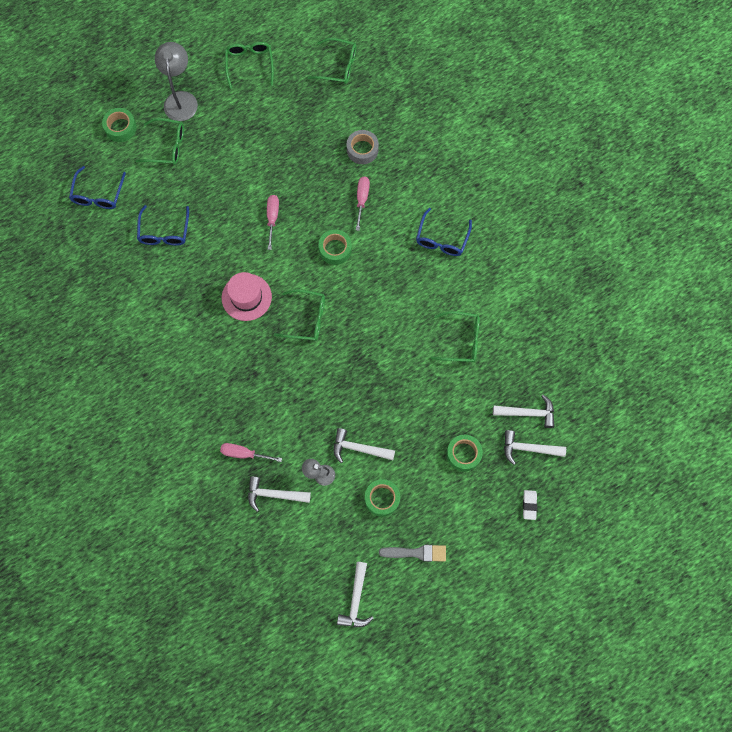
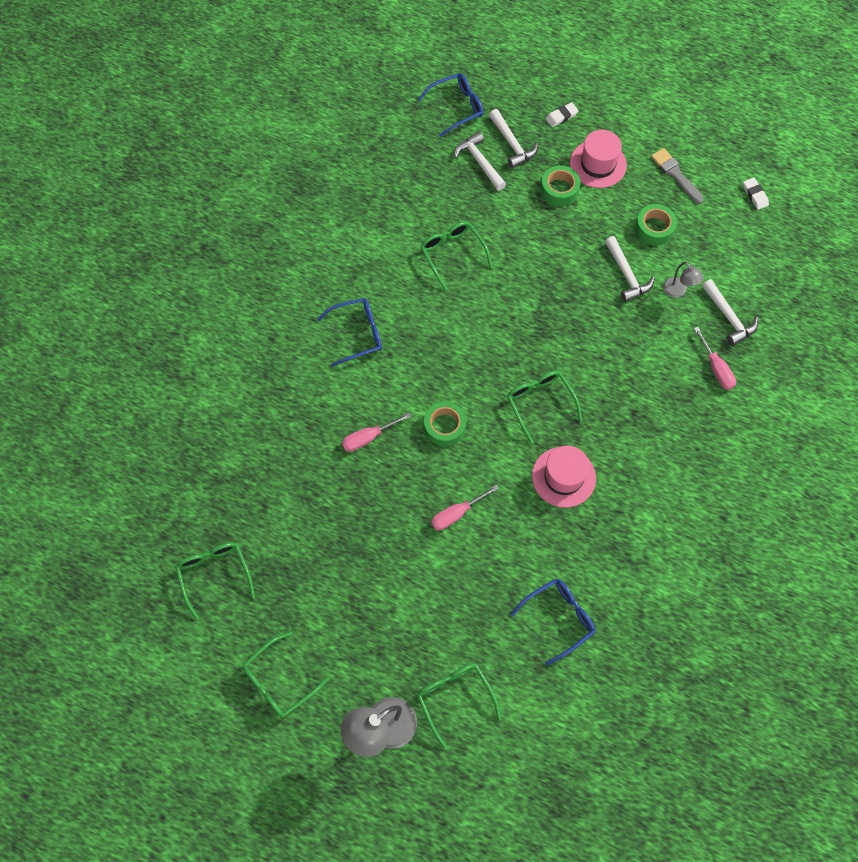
camera: 125 degrees left, 5 degrees down
(98, 194) = (573, 732): blue glasses -> blue glasses (457, 107)
(120, 127) = (470, 775): green tape -> none
(356, 600) = (755, 195): white hammer -> white eraser
(362, 150) = (307, 476): grey tape -> none
(466, 500) = (598, 164): none -> pink hat

